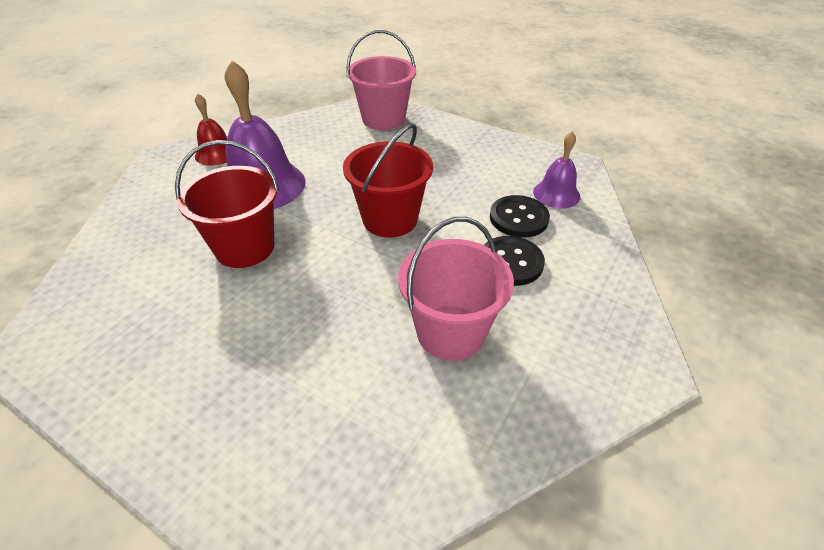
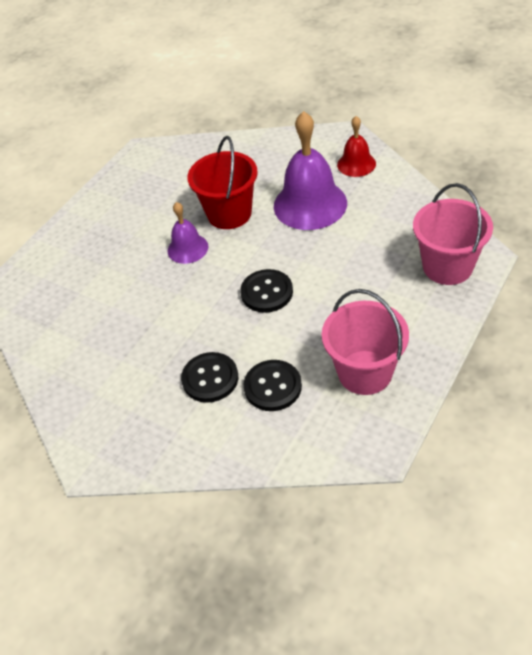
camera: 95 degrees right, 5 degrees up
(390, 219) = (267, 292): red bucket -> black button
(450, 332) = (137, 340): pink bucket -> pink bucket (365, 372)
(556, 194) = (316, 422): purple bell -> purple bell (187, 248)

